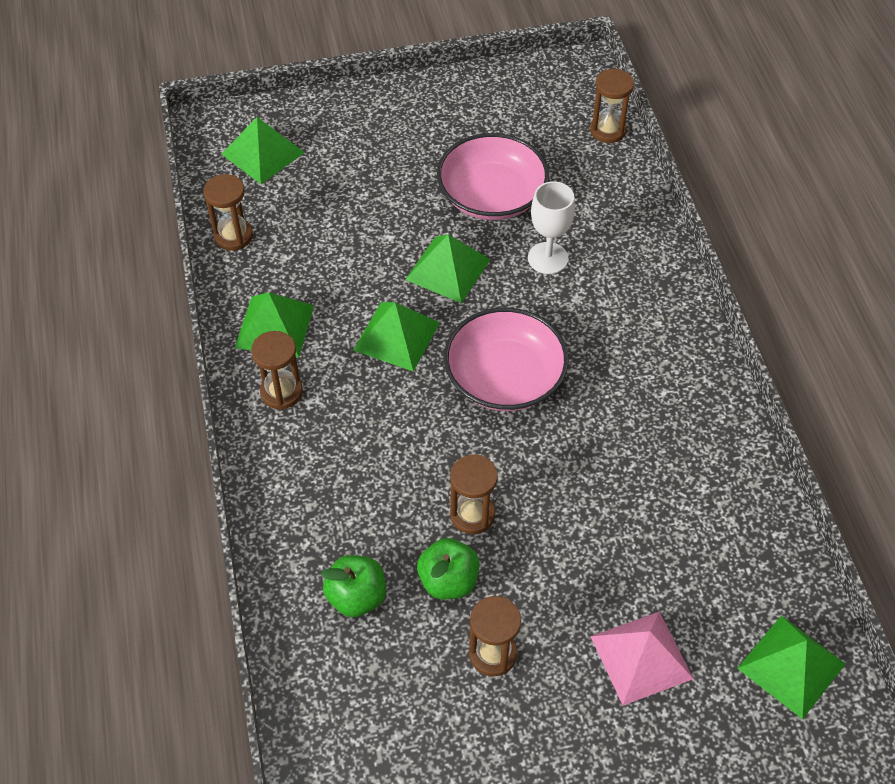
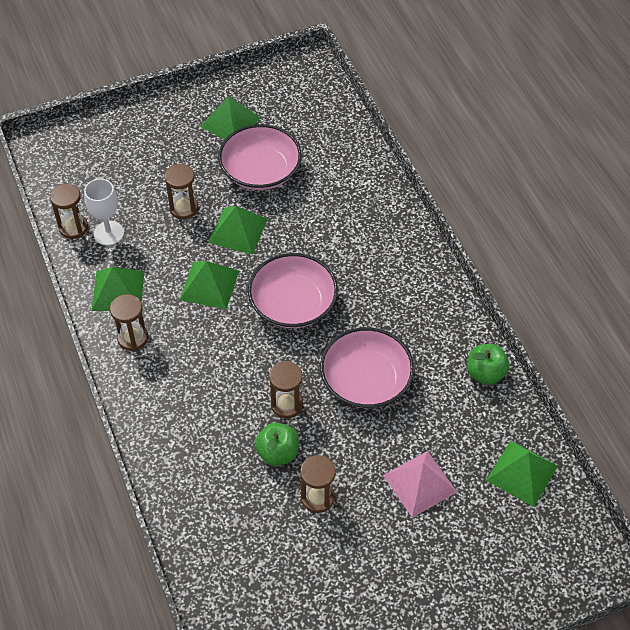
camera: 10 degrees left, 0 degrees up
(263, 153) = (83, 161): green pyramid -> green pyramid (230, 122)
(356, 597) = (215, 474): green apple -> green apple (485, 373)
(548, 258) = (309, 212): white goblet -> white goblet (108, 233)
(587, 498) = (366, 380): none -> pink bowl
(608, 130) = (338, 110): brown hourglass -> brown hourglass (184, 208)

